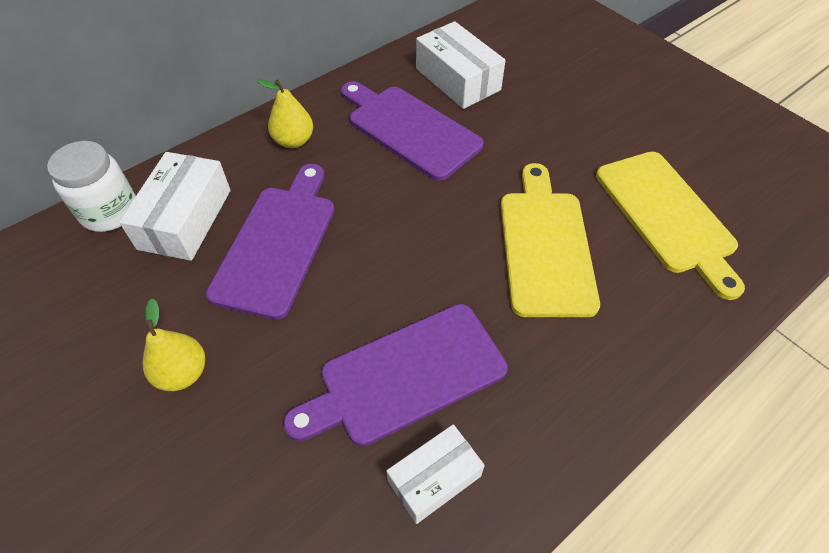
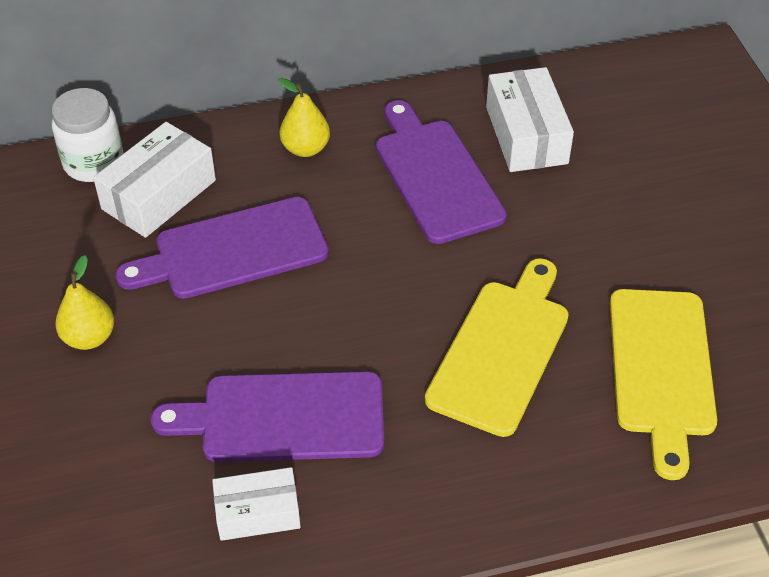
camera: 25 degrees right, 5 degrees down
(277, 244) = (233, 250): purple cutting board -> purple cutting board turned 150 degrees counterclockwise

